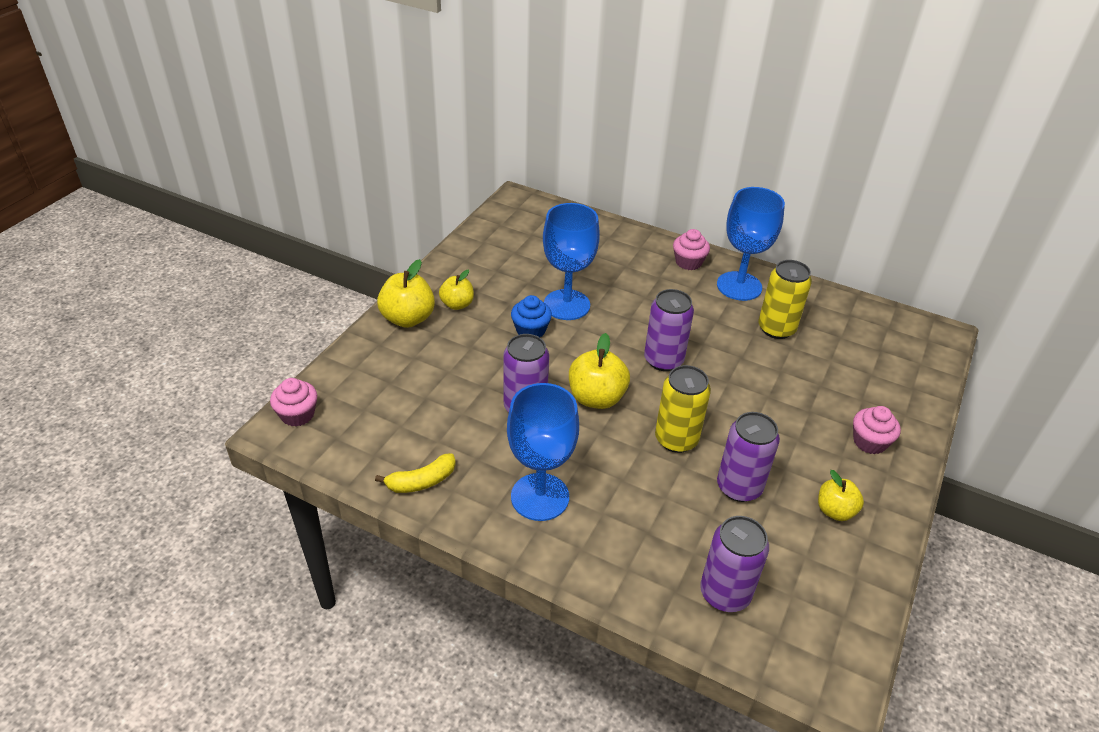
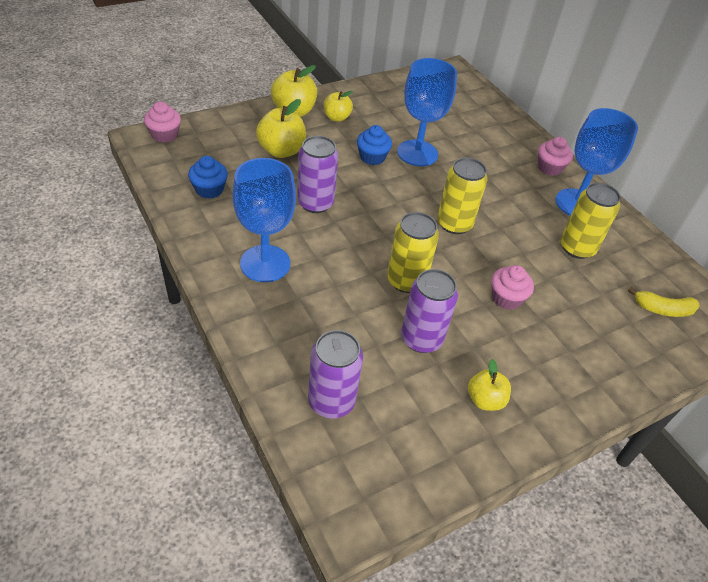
camera: 30 degrees right, 5 degrees up
(408, 450) = (209, 190): none -> blue cupcake
(421, 481) = (198, 212): yellow banana -> yellow banana (662, 309)
(596, 398) = (374, 223): yellow apple -> yellow apple (281, 151)
(663, 360) = (454, 224): purple can -> yellow can
(869, 442) = (573, 369): pink cupcake -> pink cupcake (506, 298)

